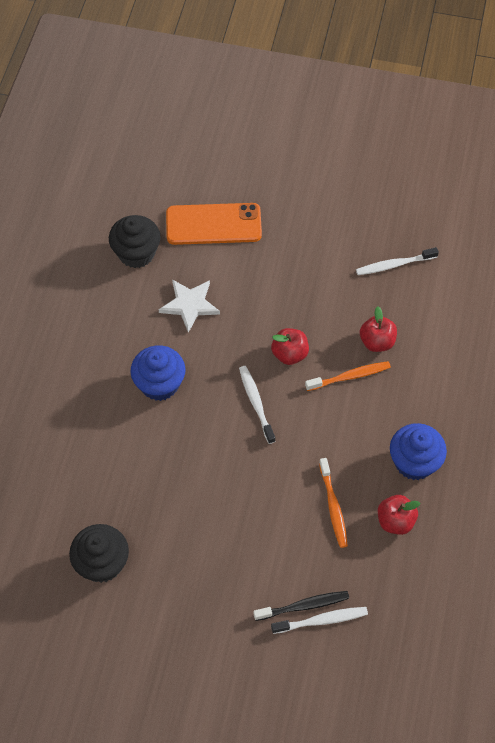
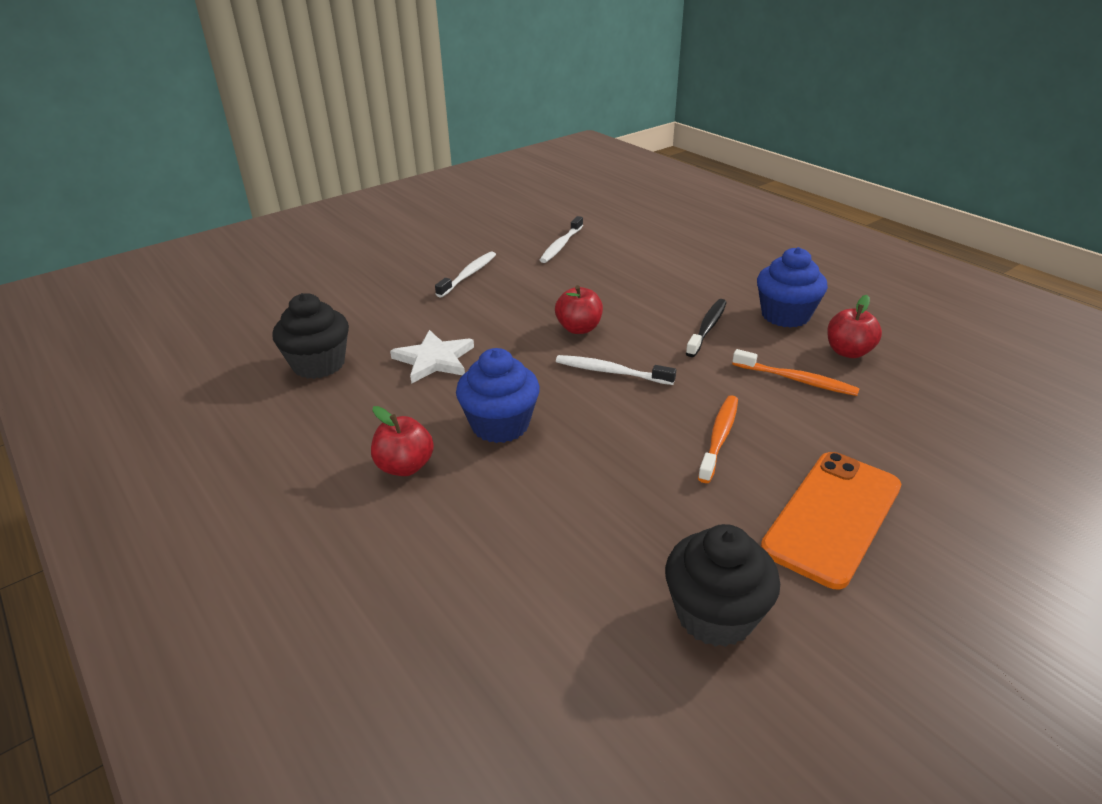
camera: 50 degrees left, 25 degrees down
(213, 224) = (371, 307): orange phone -> orange phone (832, 517)
(303, 606) = (922, 456): black toothbrush -> black toothbrush (707, 328)
(322, 620) = (953, 452): white toothbrush -> white toothbrush (468, 275)
(350, 376) = (647, 309): orange toothbrush -> orange toothbrush (719, 437)
(377, 342) = (628, 282): red apple -> red apple (405, 466)

